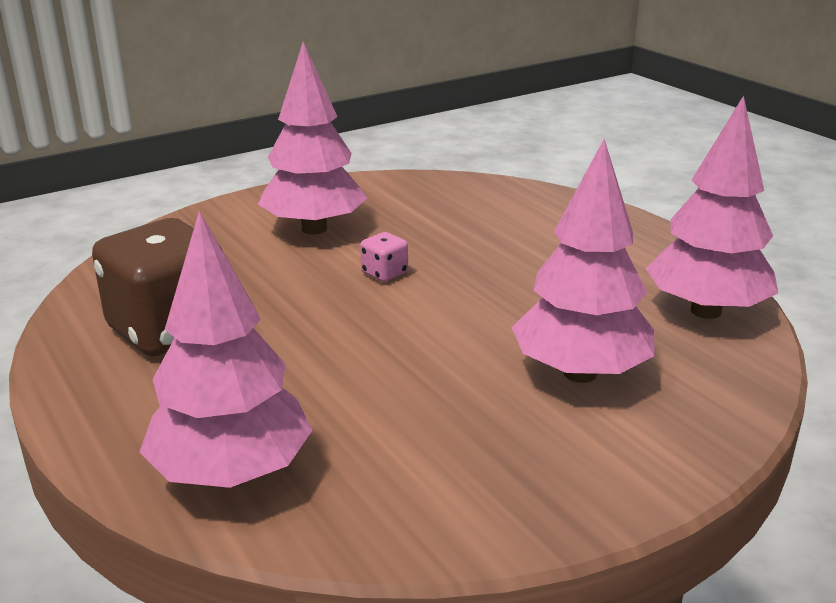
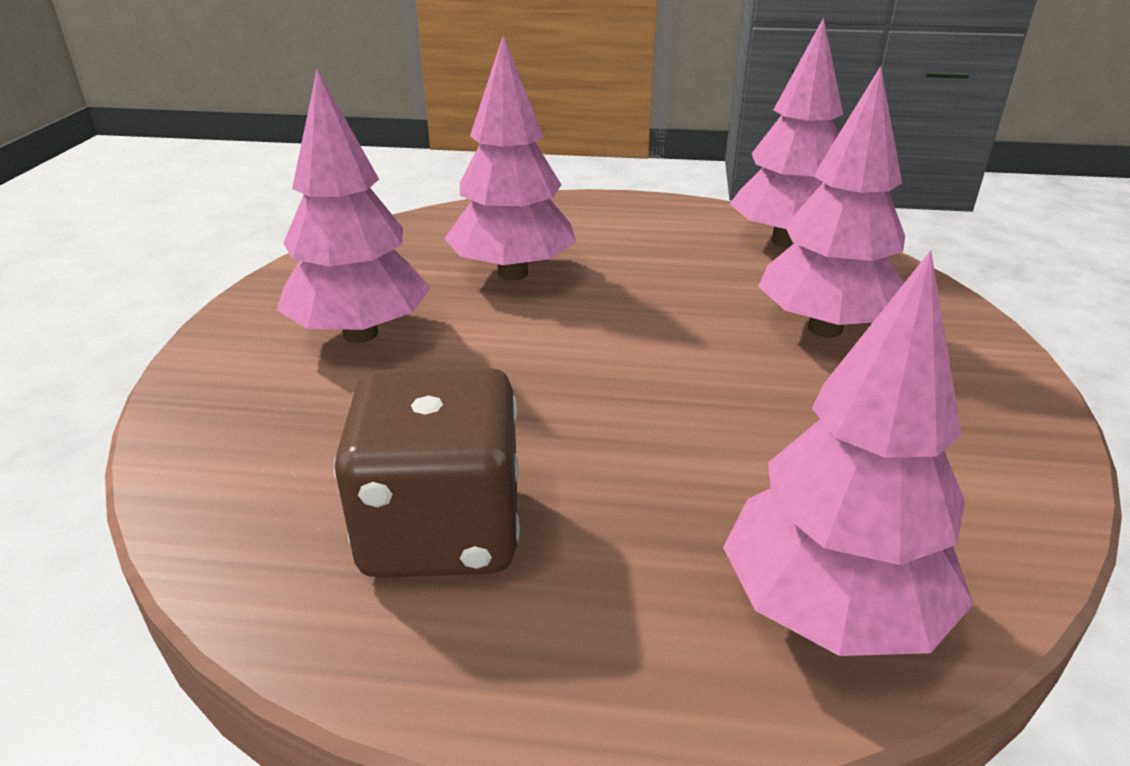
camera: 50 degrees left, 5 degrees up
(384, 273) = (523, 337): pink dice -> none
(458, 237) = (512, 273): none -> pink tree

